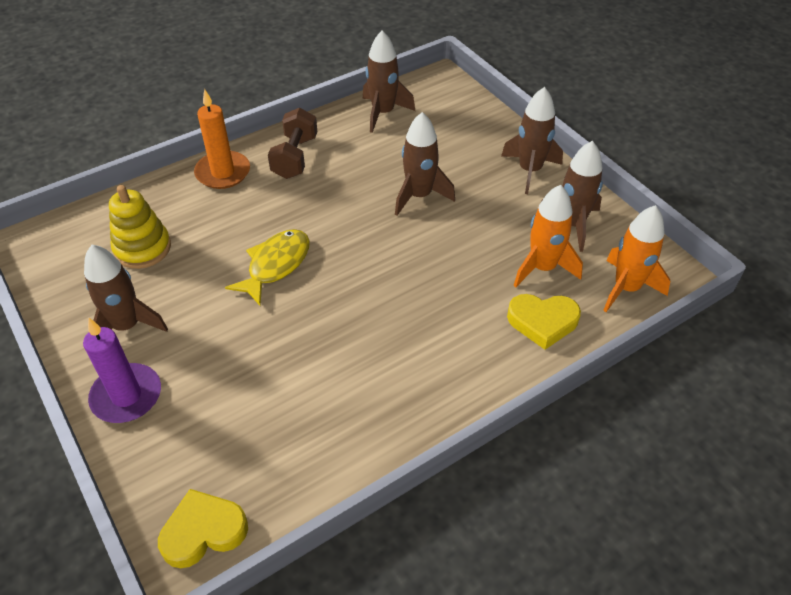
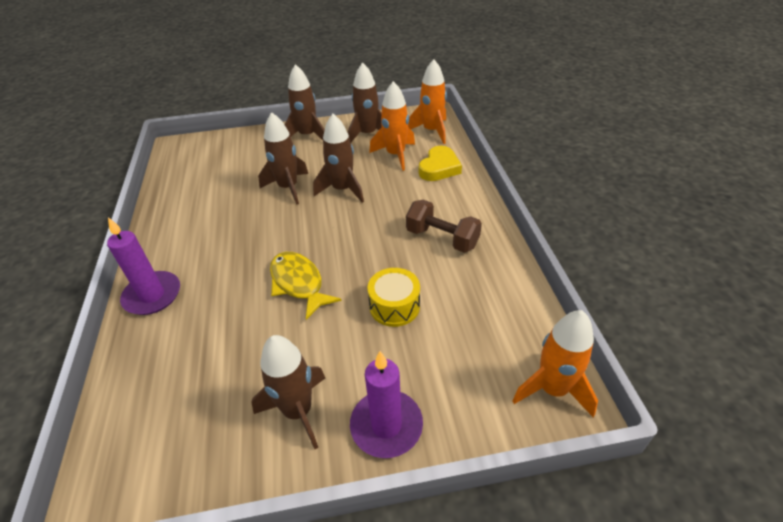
camera: 65 degrees left, 5 degrees down
(142, 248) = (201, 380): yellow stacking toy -> none
(203, 531) = (552, 389): yellow heart -> orange rocket
(223, 172) = (152, 295): orange candle -> purple candle
(273, 355) = (394, 306): none -> yellow drum
(295, 157) = (181, 243): brown dumbbell -> brown dumbbell (442, 238)
(383, 113) = (181, 182): brown rocket -> brown rocket (342, 190)

